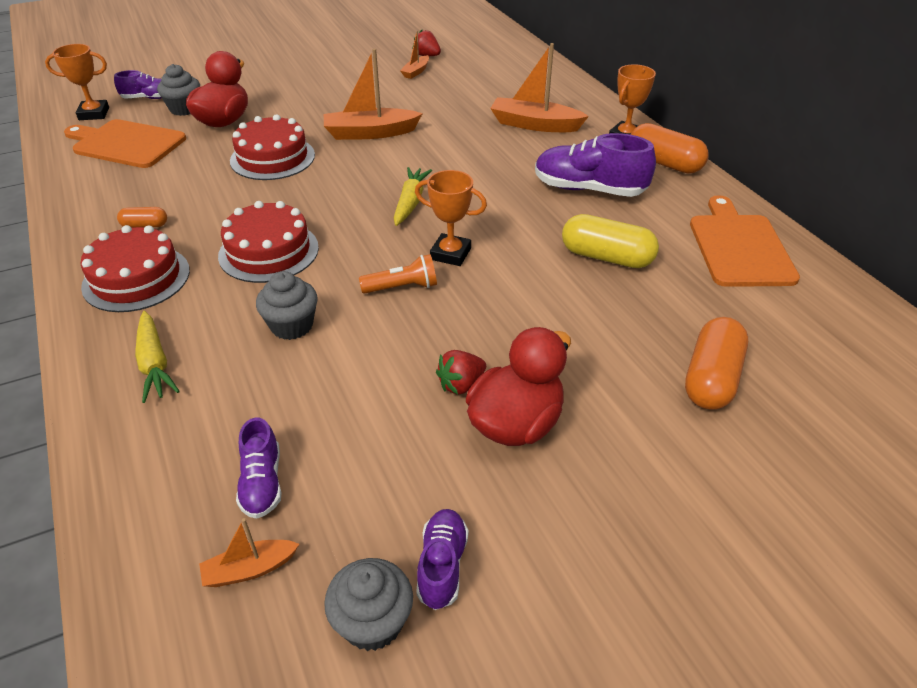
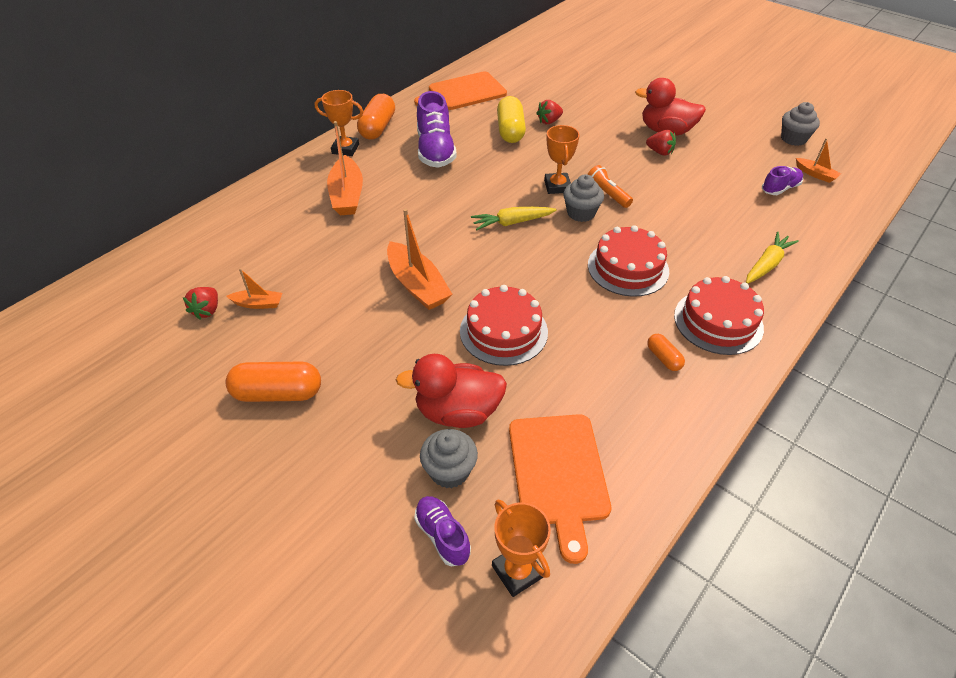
camera: 115 degrees left, 5 degrees up
(292, 326) = (681, 224): grey cupcake -> grey cupcake (581, 213)
(442, 565) = (754, 131): purple shoe -> none
(615, 300) = (549, 121): none -> red strawberry
(711, 378) = (583, 89): orange capsule -> orange capsule (278, 393)

